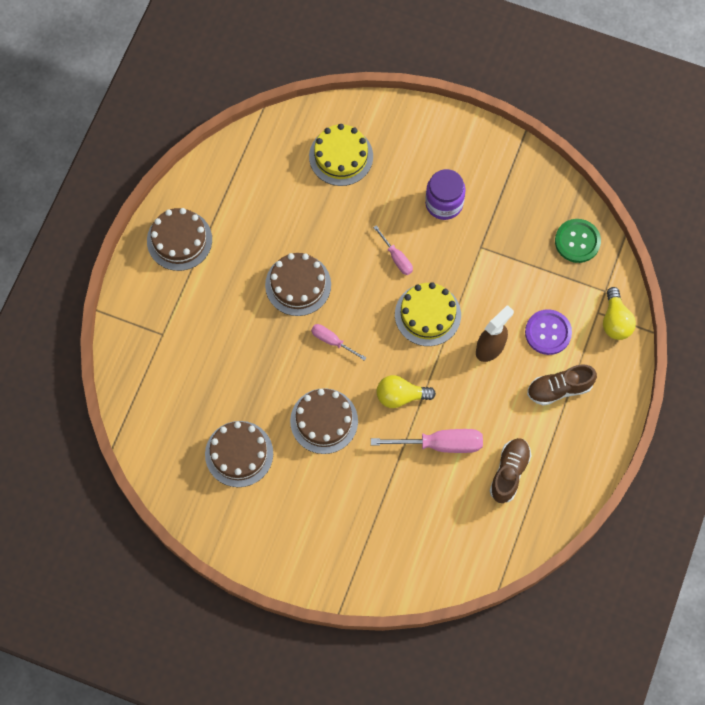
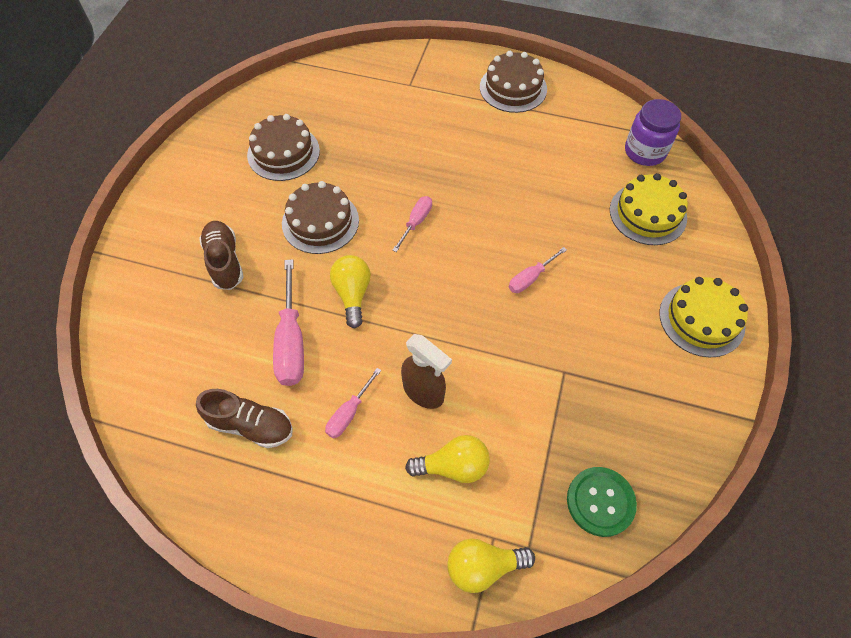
camera: 85 degrees right, 10 degrees down
(298, 285) = (480, 186): brown cake -> none
(427, 314) = (461, 316): yellow cake -> yellow cake (701, 319)
(444, 203) = (615, 325): purple jar -> purple jar (645, 151)
(503, 402) = (349, 413): none -> pink screwdriver
(548, 332) = (453, 466): purple button -> yellow light bulb
(559, 389) = (371, 486): brown shoe -> brown shoe (225, 261)

